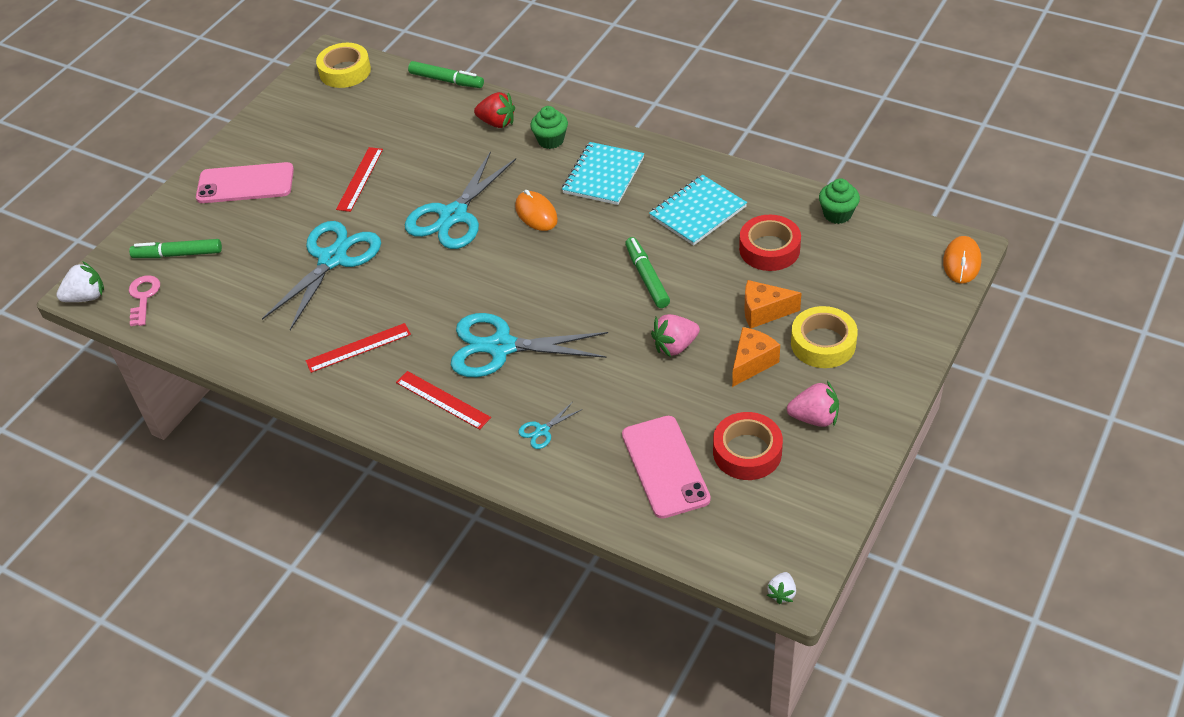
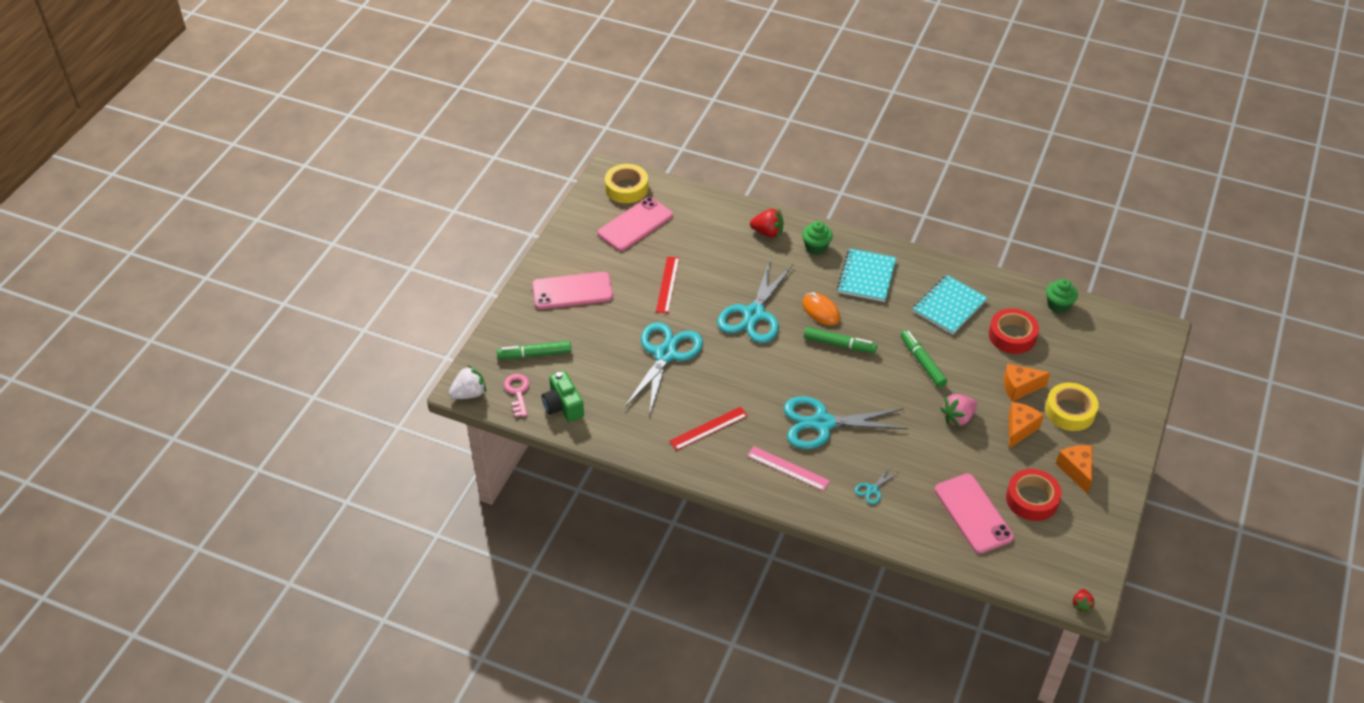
camera: 10 degrees left, 0 degrees up
(192, 315) = (563, 406): none -> green camera
(343, 111) = (635, 224): none -> pink phone
(442, 400) = (788, 468): red ruler -> pink ruler
(446, 80) = (715, 195): green marker -> green marker (839, 344)
(782, 593) = (1081, 605): white strawberry -> red strawberry
(814, 418) = (1076, 470): pink strawberry -> orange cheese
(961, 262) = (1160, 342): orange mouse -> none

